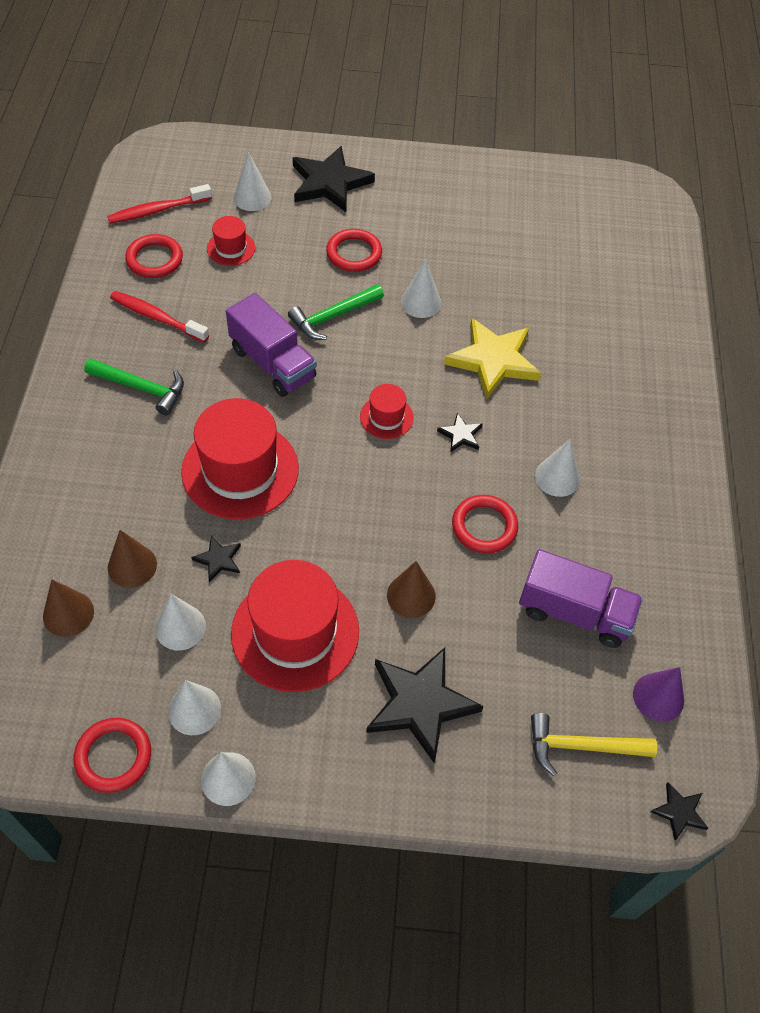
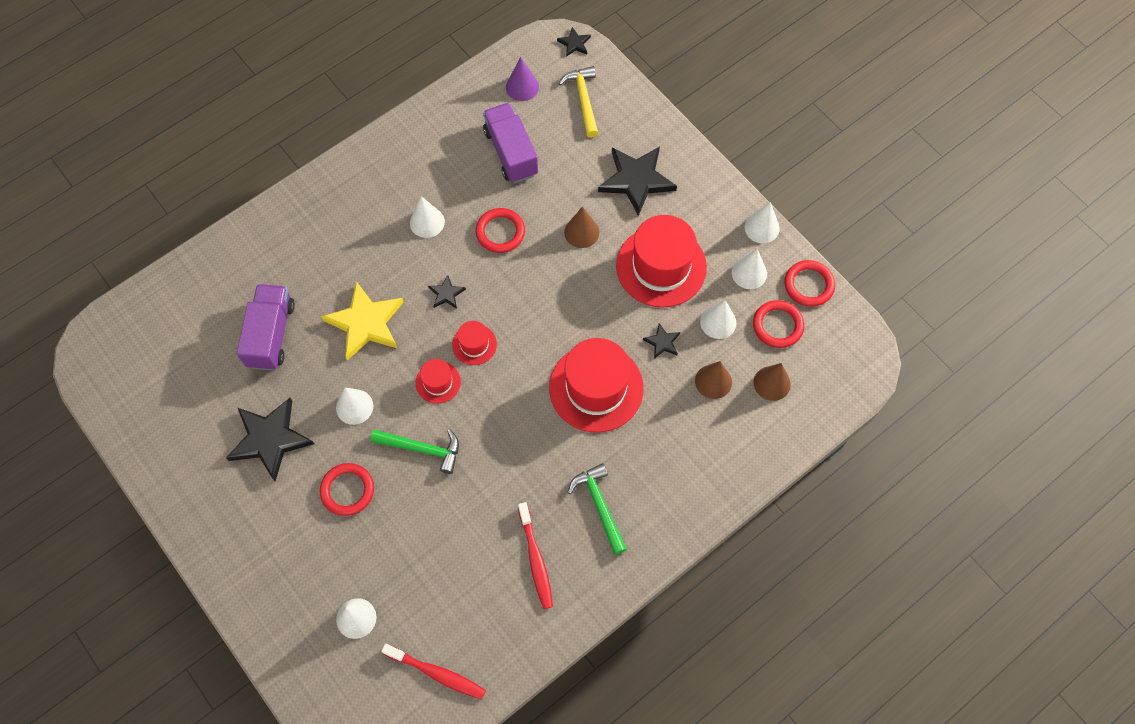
camera: 130 degrees left, 10 degrees up
(154, 259) = (487, 620): red ring -> red ring (777, 325)
(231, 248) = (424, 578): red hat -> red hat (438, 382)
(273, 363) = (499, 447): purple truck -> purple truck (271, 334)
(329, 183) = (285, 577): black star -> black star (270, 439)
(582, 746) = (583, 100): yellow hammer -> yellow hammer turned 150 degrees counterclockwise

